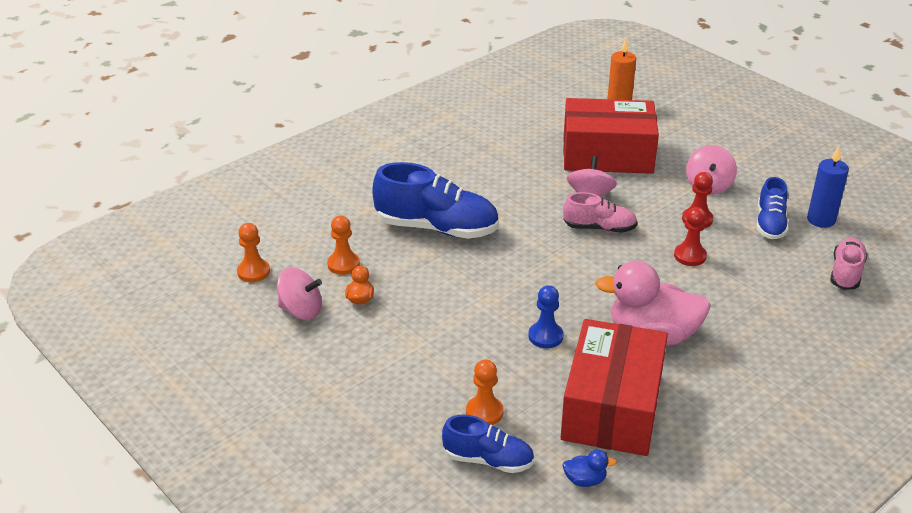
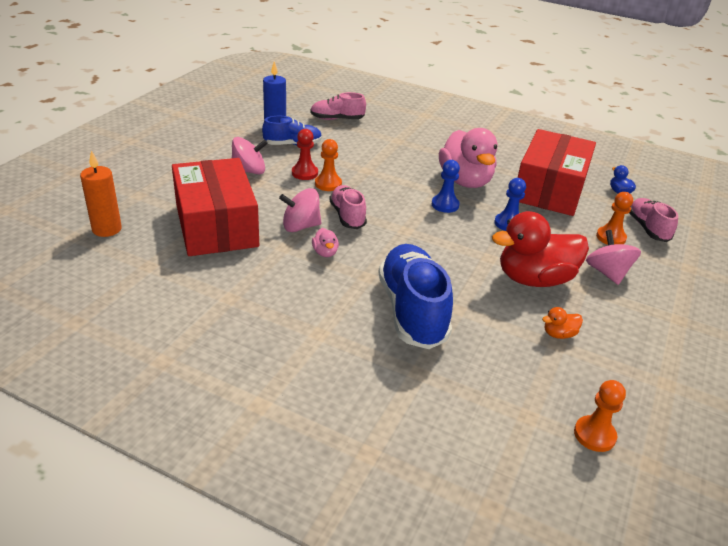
camera: 115 degrees left, 0 degrees up
(301, 311) = (612, 371): pink spinning top -> pink spinning top (607, 273)
(343, 264) = (521, 362): orange pawn -> orange pawn (328, 184)
(441, 316) = (534, 279): none -> red duck
(488, 460) = (648, 228): blue shoe -> pink shoe
(541, 202) = (325, 252): none -> pink duck
(601, 300) = (445, 205): none -> blue pawn
(612, 407) = (549, 189): red box -> red box turned 60 degrees counterclockwise
(690, 256) = (358, 173): red pawn -> none

